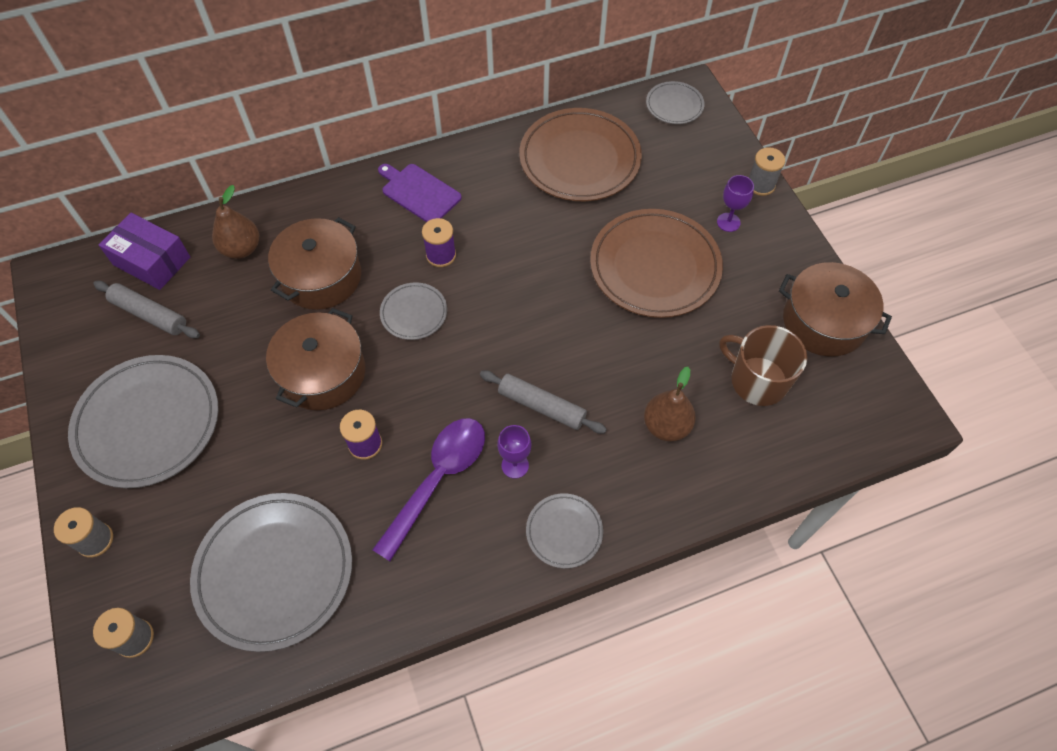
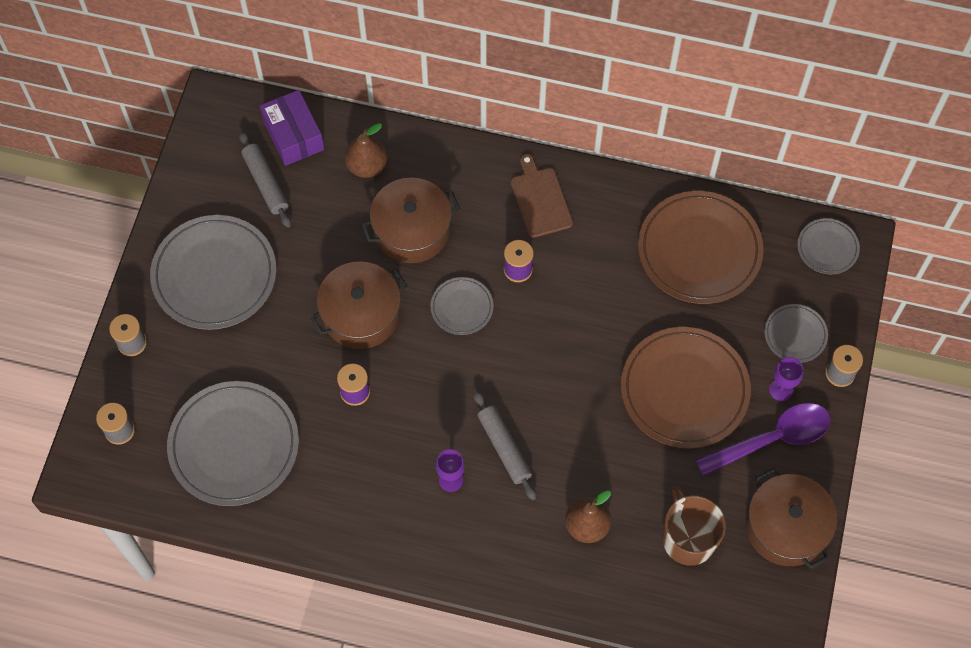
camera: 35 degrees right, 5 degrees up
(419, 192) = (540, 199): purple cutting board -> brown cutting board
(438, 479) = (388, 453): purple spoon -> purple spoon (772, 439)
(564, 532) = (450, 552): grey plate -> grey plate (795, 335)

